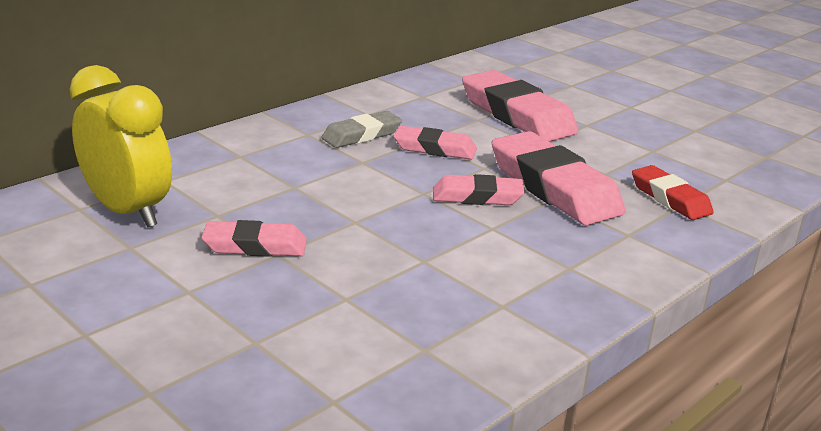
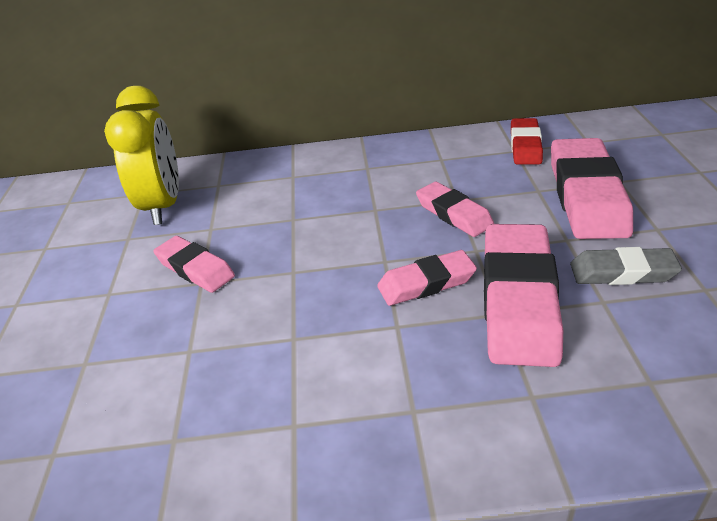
camera: 45 degrees right, 10 degrees up
(361, 135) = (407, 181): grey eraser -> grey eraser (622, 272)
(477, 197) = (426, 283): pink eraser -> pink eraser turned 60 degrees counterclockwise
(670, 198) = (646, 367): red eraser -> red eraser (525, 146)

